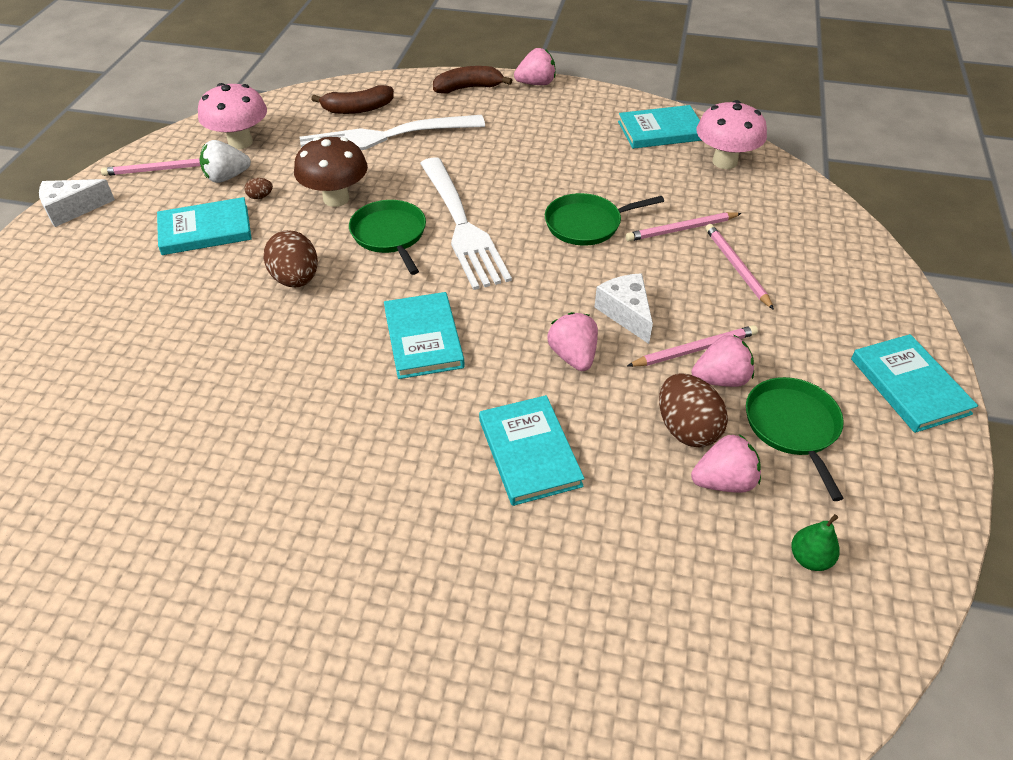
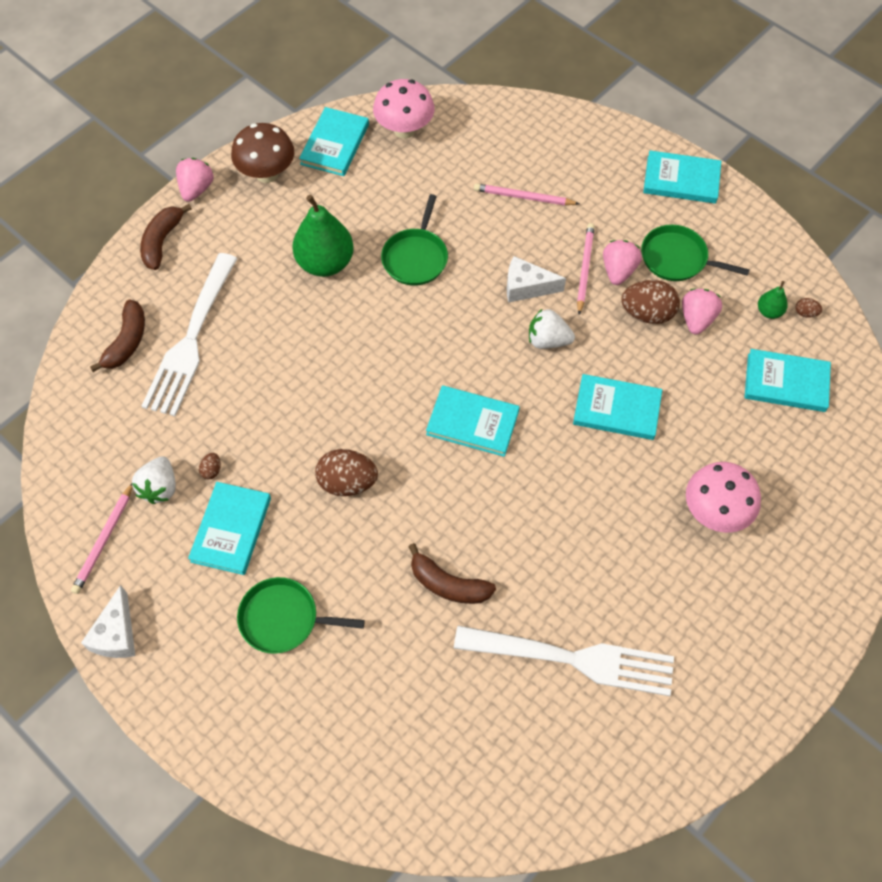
camera: 60 degrees left, 15 degrees up
(214, 396) = (448, 584): none -> brown banana
(240, 142) = (108, 458): pink mushroom -> pink mushroom (714, 512)
(336, 198) = (258, 413): brown mushroom -> brown mushroom (267, 174)
(390, 235) = (336, 394): green pan -> green pan (283, 618)
(462, 226) = (360, 339): white fork -> white fork (573, 659)
(527, 174) = (325, 263): none -> green pear
(573, 356) = (548, 340): pink strawberry -> white strawberry
(681, 229) = (462, 204): pink pencil -> none
(714, 626) = (786, 383): none -> turquoise book
(849, 605) = (805, 313): none -> brown egg

